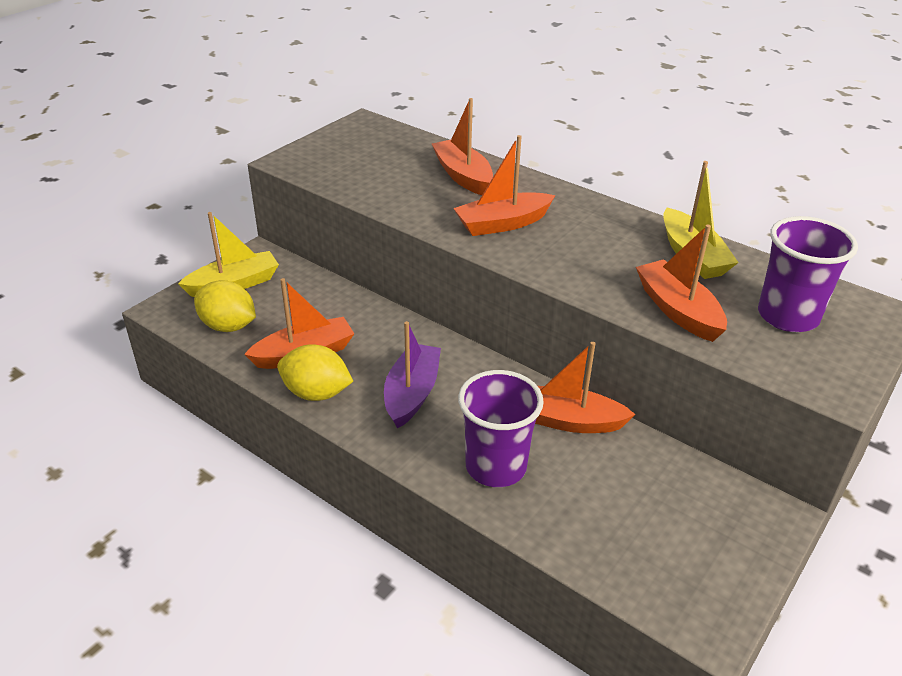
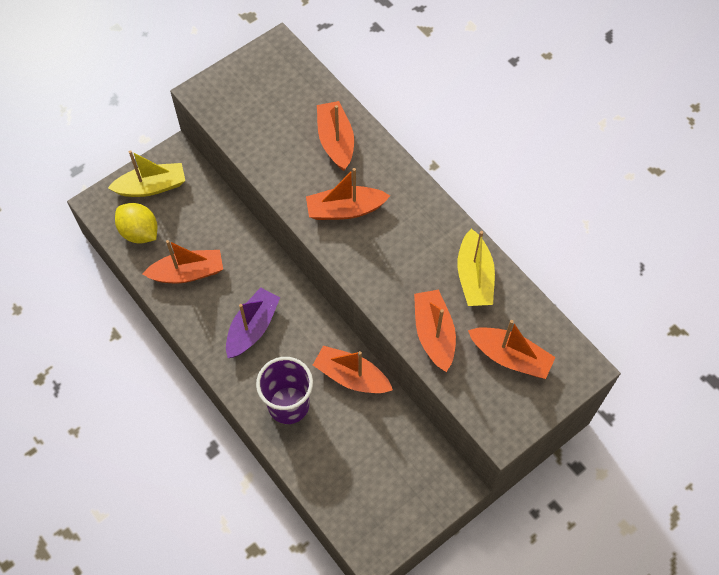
camera: 15 degrees right, 25 degrees up
(316, 393) = (187, 313): yellow lemon -> none
(787, 316) = (510, 357): purple cup -> orange boat

